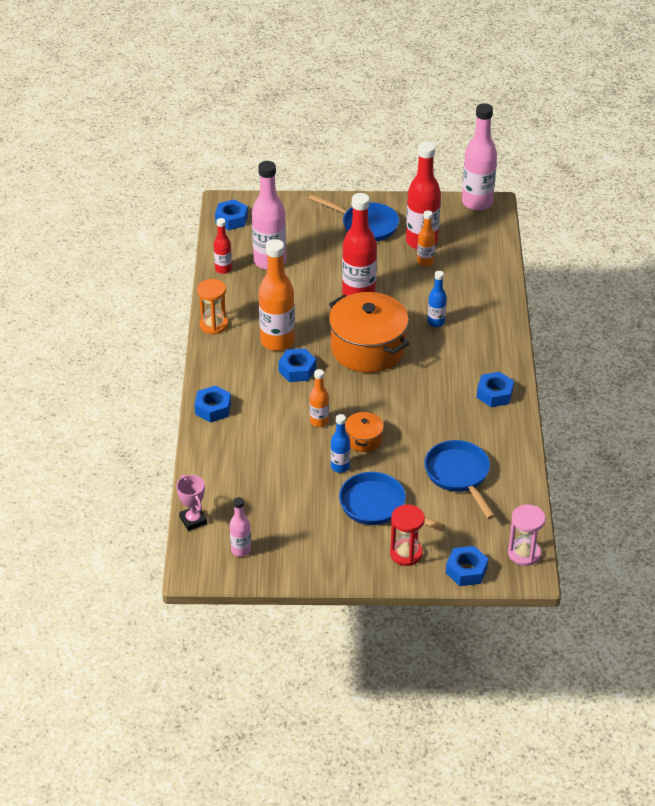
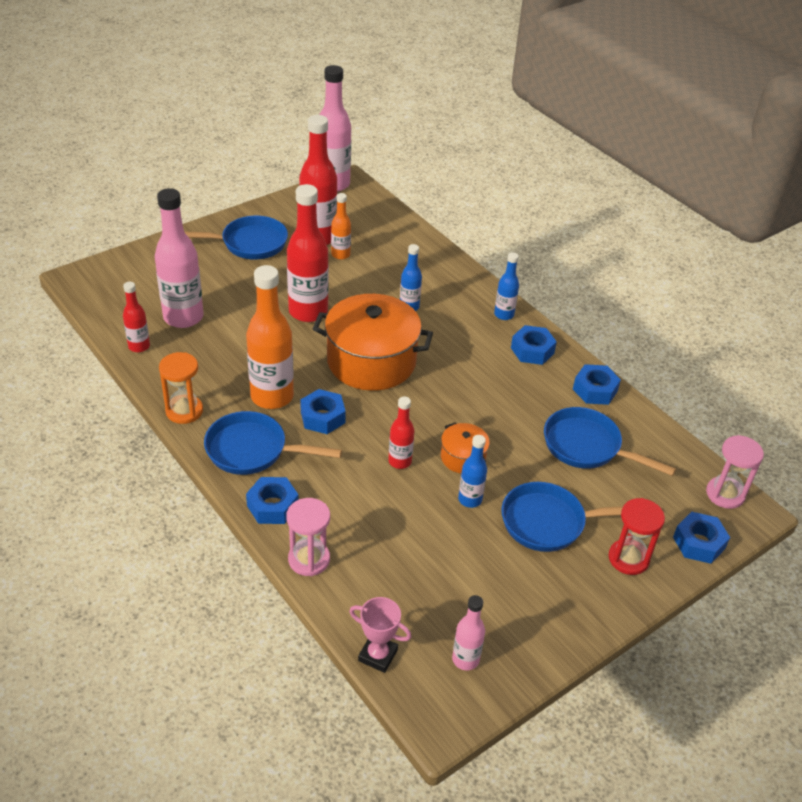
camera: 40 degrees left, 0 degrees up
(205, 449) = (309, 559): none -> pink hourglass
(231, 219) = (100, 291): blue nut -> blue nut (595, 390)
(232, 369) = (253, 450): none -> blue pan
(319, 421) = (400, 461): orange bottle -> red bottle
(502, 359) = (504, 314): none -> blue bottle

